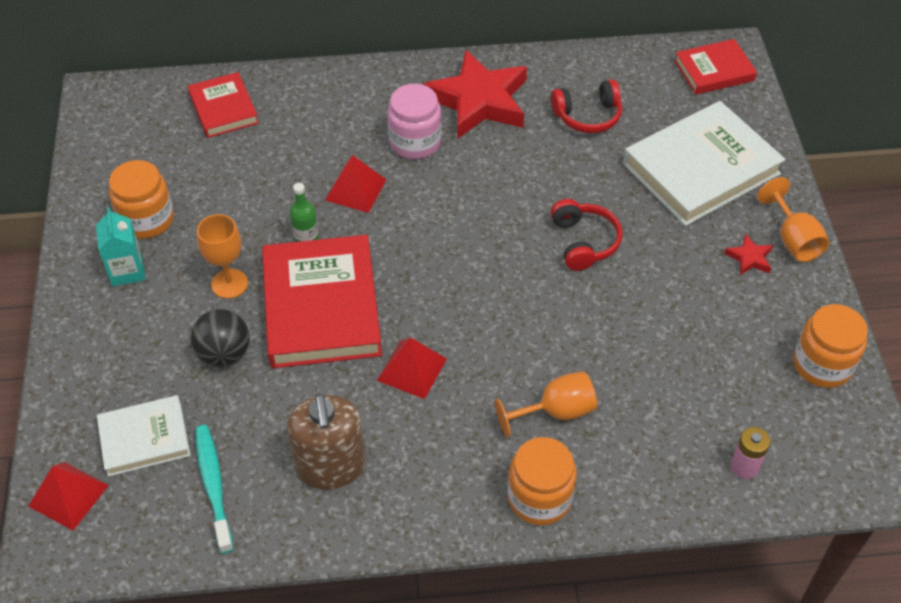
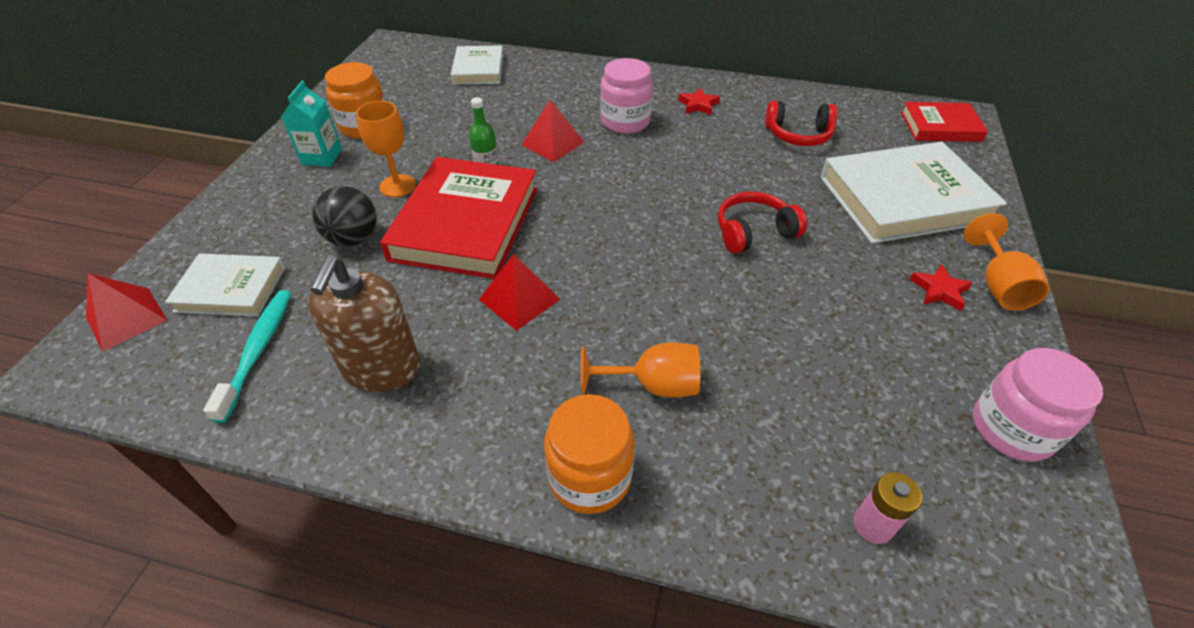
camera: 20 degrees right, 5 degrees down
(223, 108) = (478, 69): red book -> white book
(479, 101) = (698, 105): red star -> red star, size x0.40
(584, 242) = (753, 232): red headphones -> red headphones turned 120 degrees counterclockwise
(822, 364) = (1011, 429): orange jar -> pink jar

